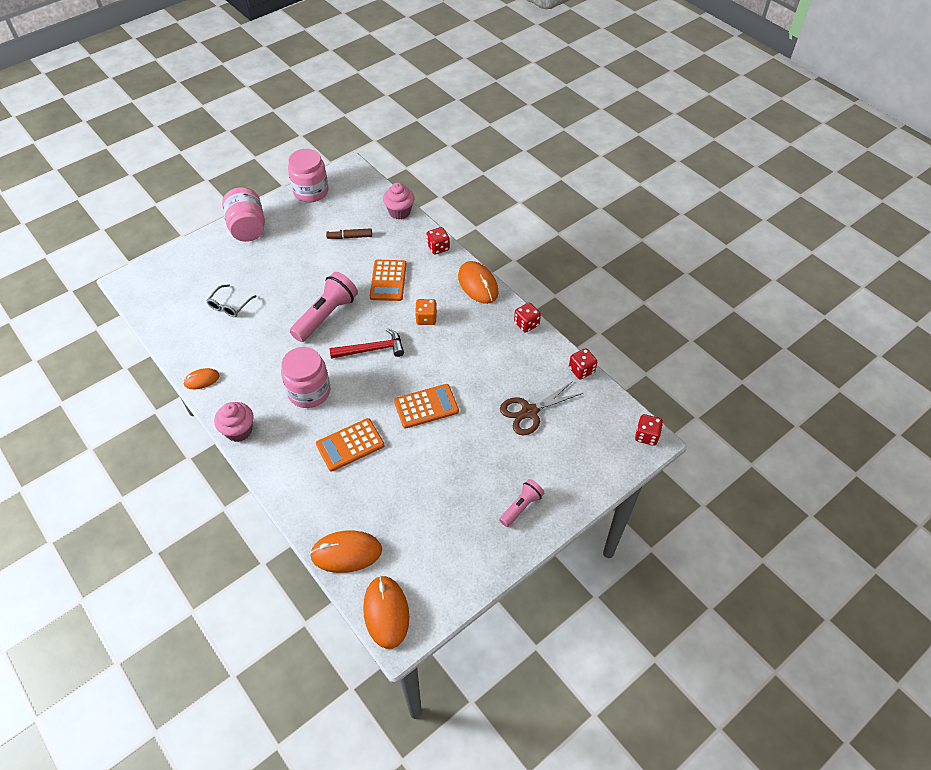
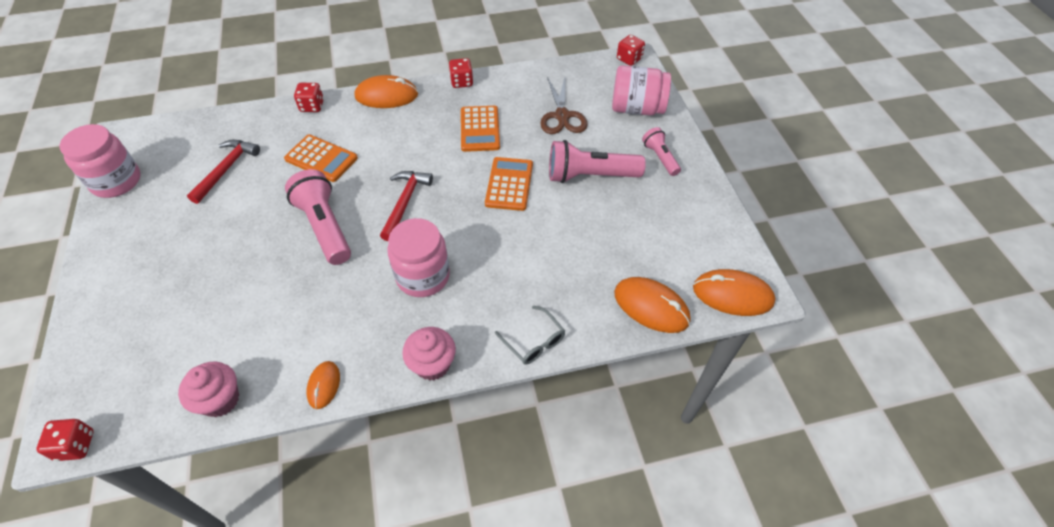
camera: 65 degrees left, 0 degrees up
(230, 305) = (225, 319): grey glasses -> grey glasses (534, 341)
(248, 228) = (109, 262): pink jar -> pink jar (637, 108)
(346, 553) = (651, 307): orange mouse -> orange mouse turned 75 degrees counterclockwise
(349, 237) = (226, 169): brown marker -> red hammer
(350, 445) = (519, 261): orange calculator -> orange calculator (480, 129)
(399, 212) = (232, 117): pink cupcake -> pink cupcake (220, 400)
(426, 318) = (398, 147): orange dice -> none
(467, 459) = (590, 176): none -> pink flashlight
(581, 370) = (538, 69): red dice -> red dice (76, 445)

